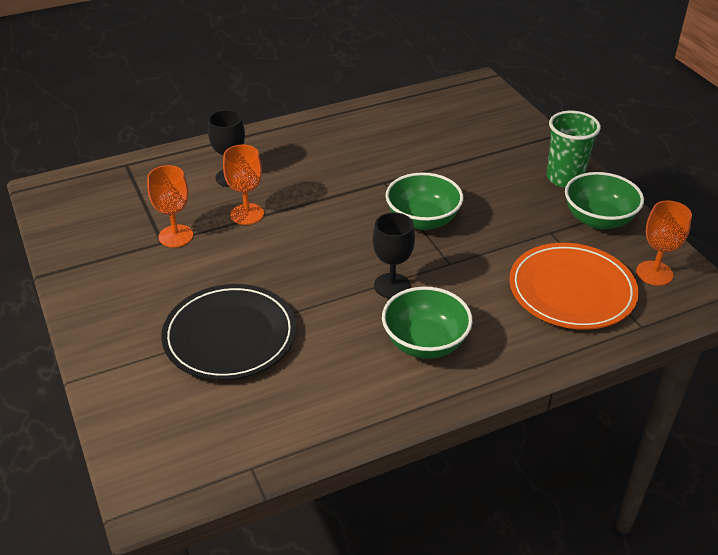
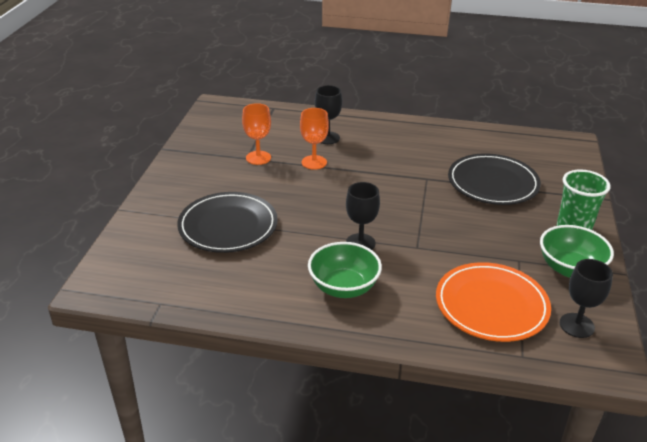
camera: 35 degrees right, 5 degrees down
(422, 220) = (427, 212): green bowl -> none
(451, 160) = (492, 183): none -> black plate
(654, 273) = (576, 325): orange goblet -> black goblet

